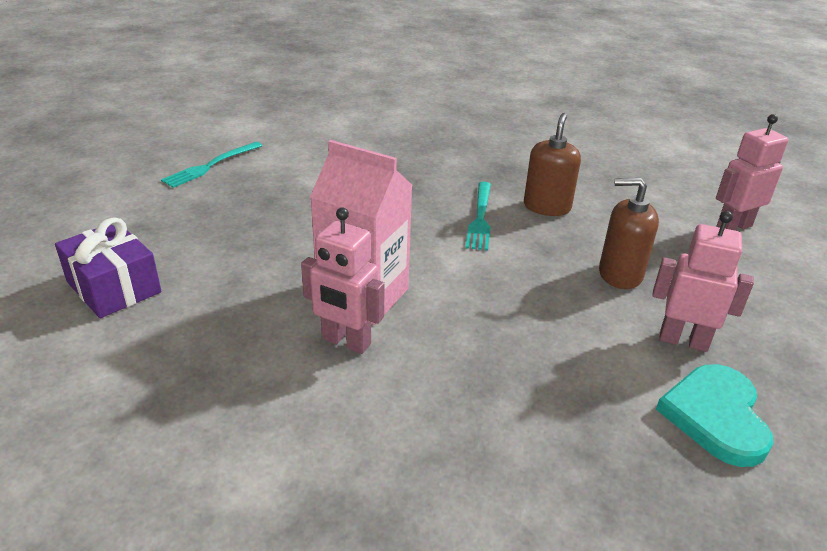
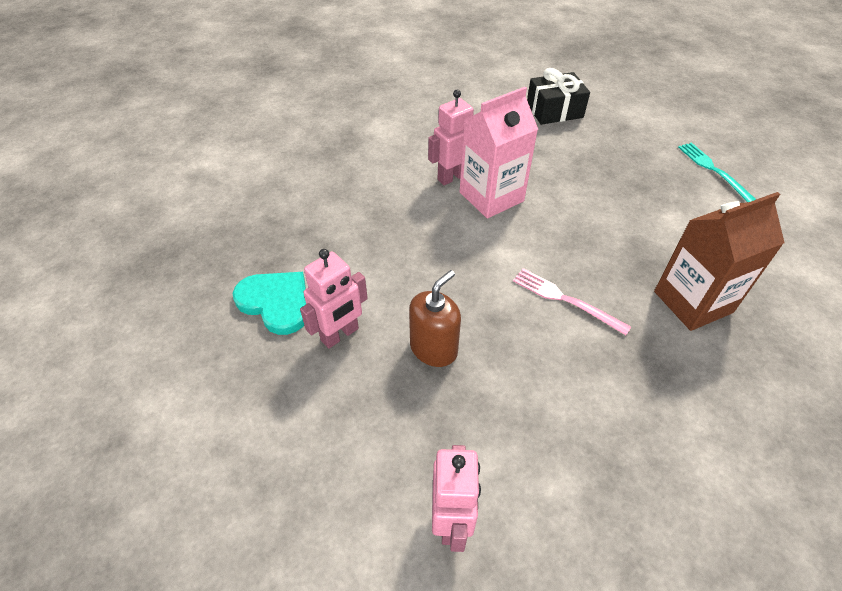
camera: 120 degrees right, 15 degrees up
(114, 287) = (554, 111): purple gift -> black gift
(419, 163) = (693, 302): none -> brown carton
(480, 218) = (565, 300): turquoise fork -> pink fork
(547, 207) = (565, 361): brown soap dispenser -> none

